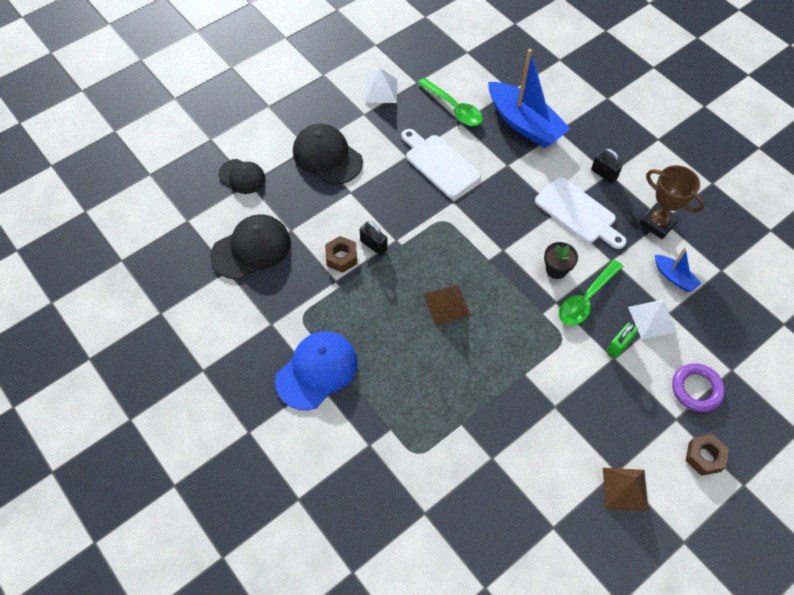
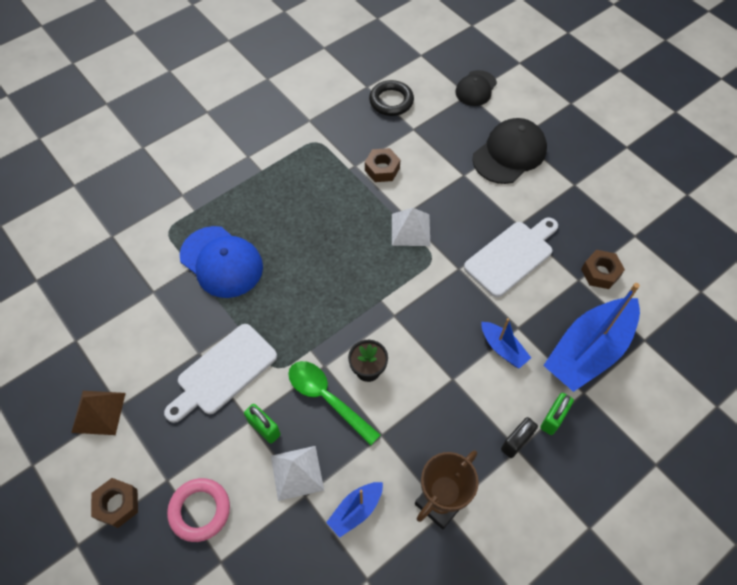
camera: 90 degrees right, 0 degrees up
(251, 248) = (391, 101): black cap -> black ring
(317, 371) = (259, 154): blue cap -> blue cap (221, 262)
(373, 245) = (397, 195): black padlock -> none
(381, 90) = (614, 200): white pyramid -> white pyramid (410, 229)
(446, 305) = (324, 258): brown pyramid -> none
(454, 108) = (600, 273): green spoon -> brown nut
(527, 176) = (503, 349): none -> blue boat
(578, 213) = (451, 402): white cutting board -> white cutting board (223, 372)
(582, 150) = (553, 418): none -> green padlock
(696, 389) = (200, 510): purple ring -> pink ring

